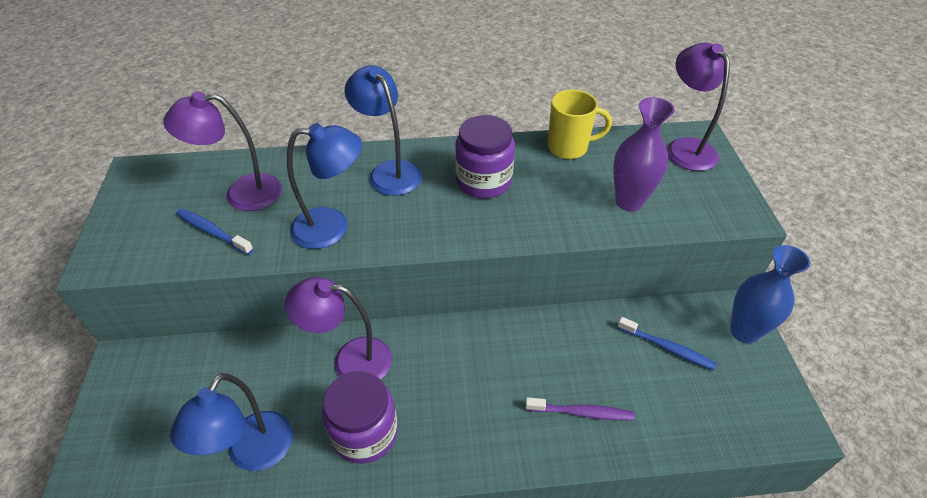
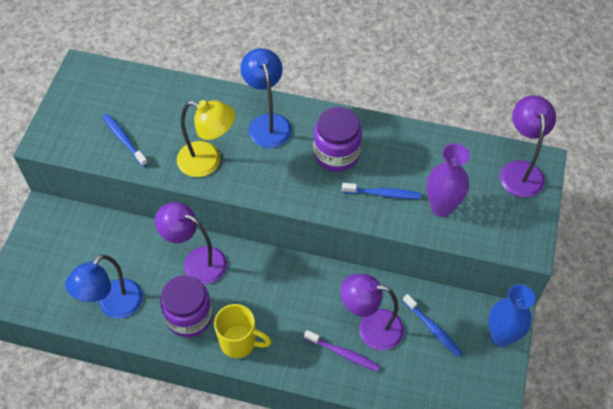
camera: 20 degrees right, 10 degrees up
(241, 194) = (152, 112): purple lamp -> purple lamp (371, 328)
(332, 227) = (208, 161): blue lamp -> yellow lamp
(557, 206) = (383, 194): none -> blue toothbrush
(569, 147) = (421, 142): yellow mug -> yellow mug (239, 342)

